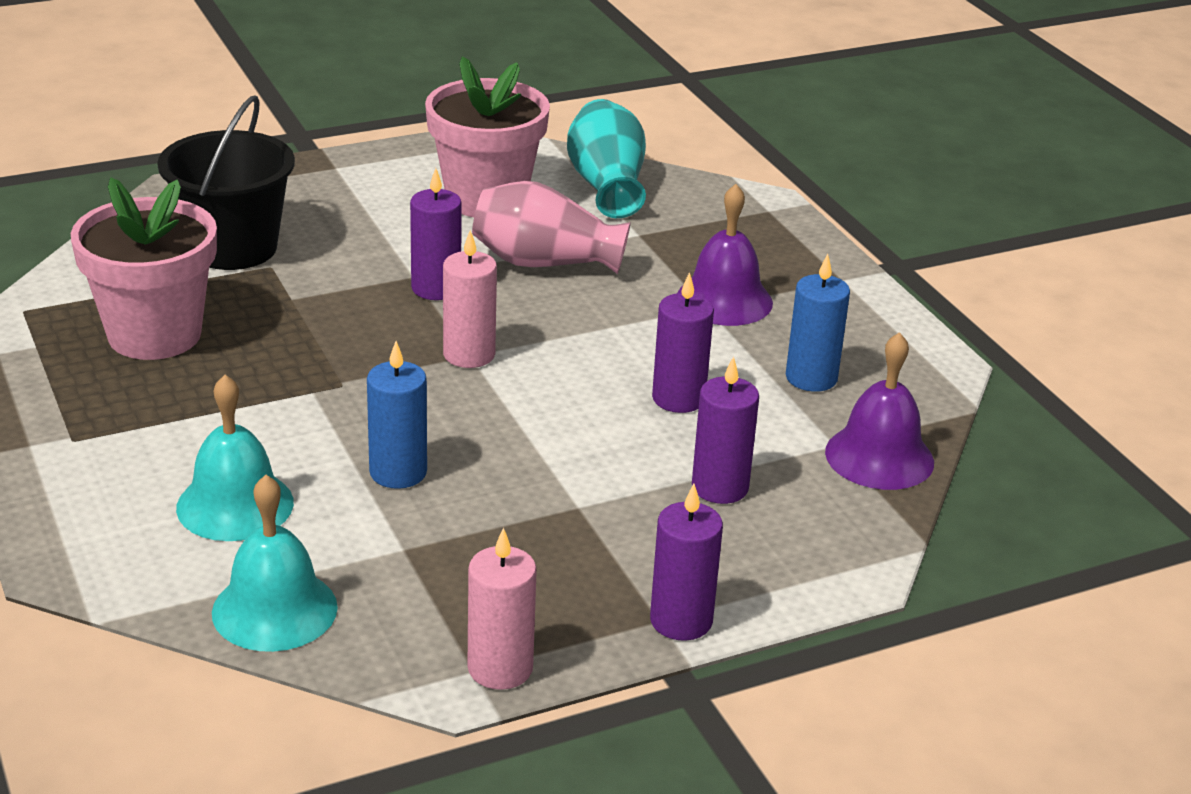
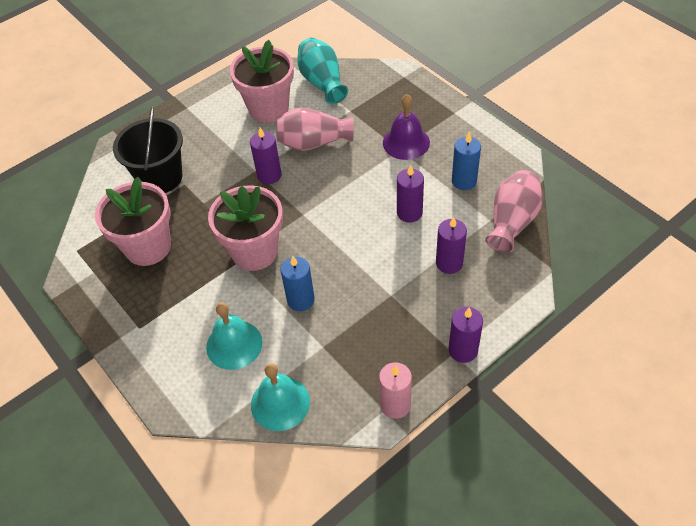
camera: 10 degrees left, 20 degrees up
(348, 385) = (254, 251): none -> pink flower pot
(469, 354) = (302, 214): pink candle -> none
(879, 457) = (512, 221): purple bell -> pink vase

